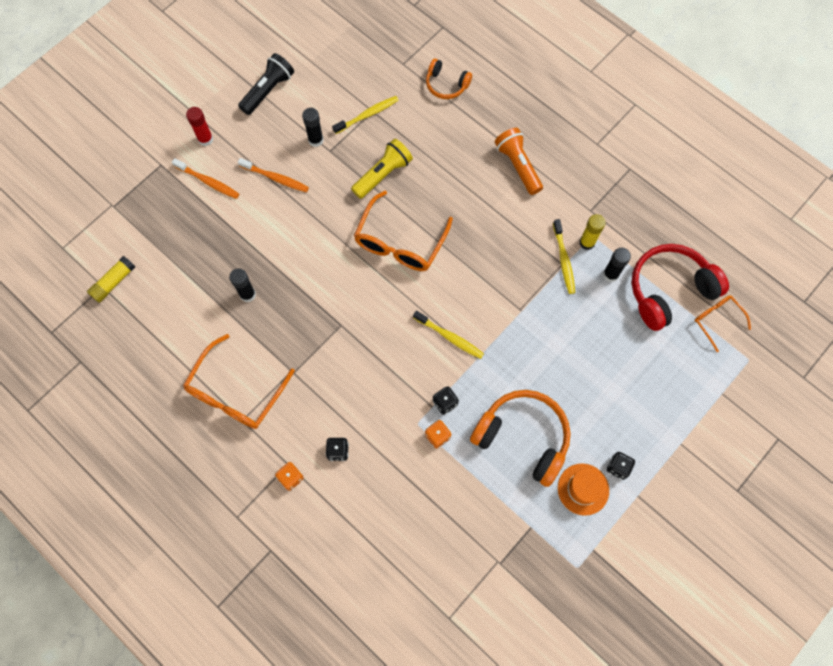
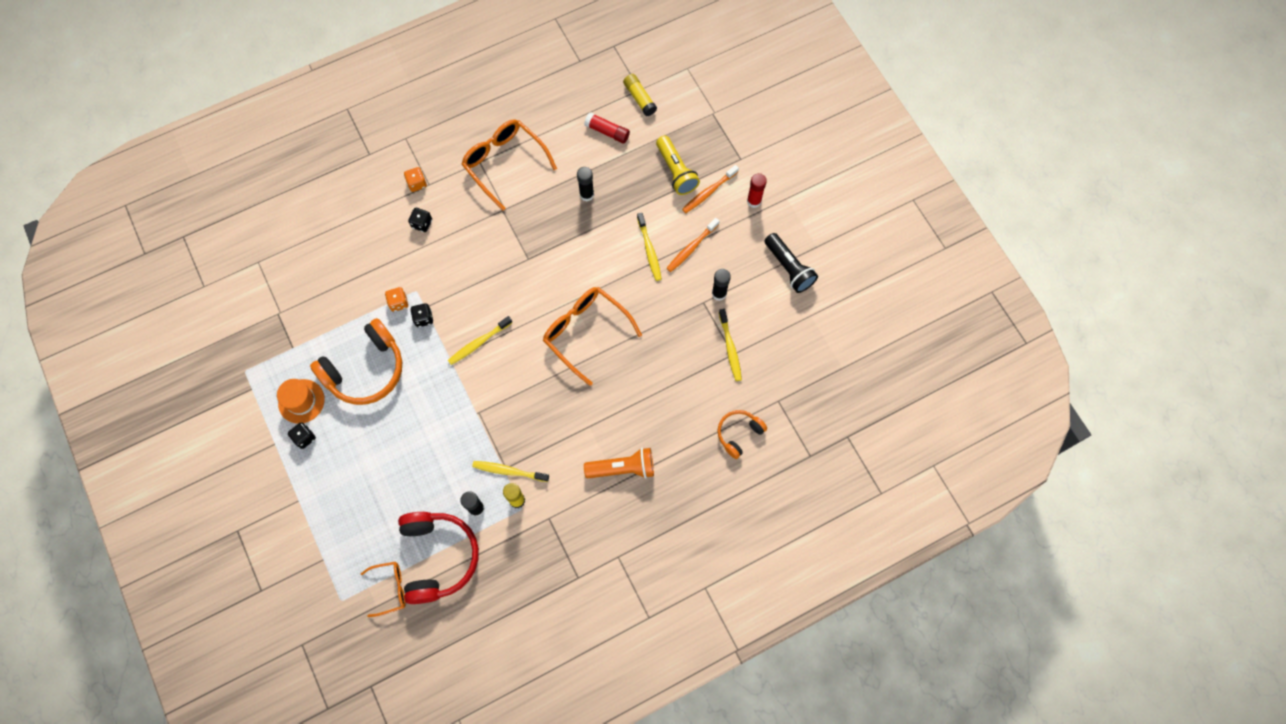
camera: 110 degrees right, 0 degrees up
(165, 300) = (607, 131): none -> red glue stick
(291, 214) = (649, 250): none -> yellow toothbrush
(383, 174) = (660, 341): yellow flashlight -> yellow flashlight (676, 171)

